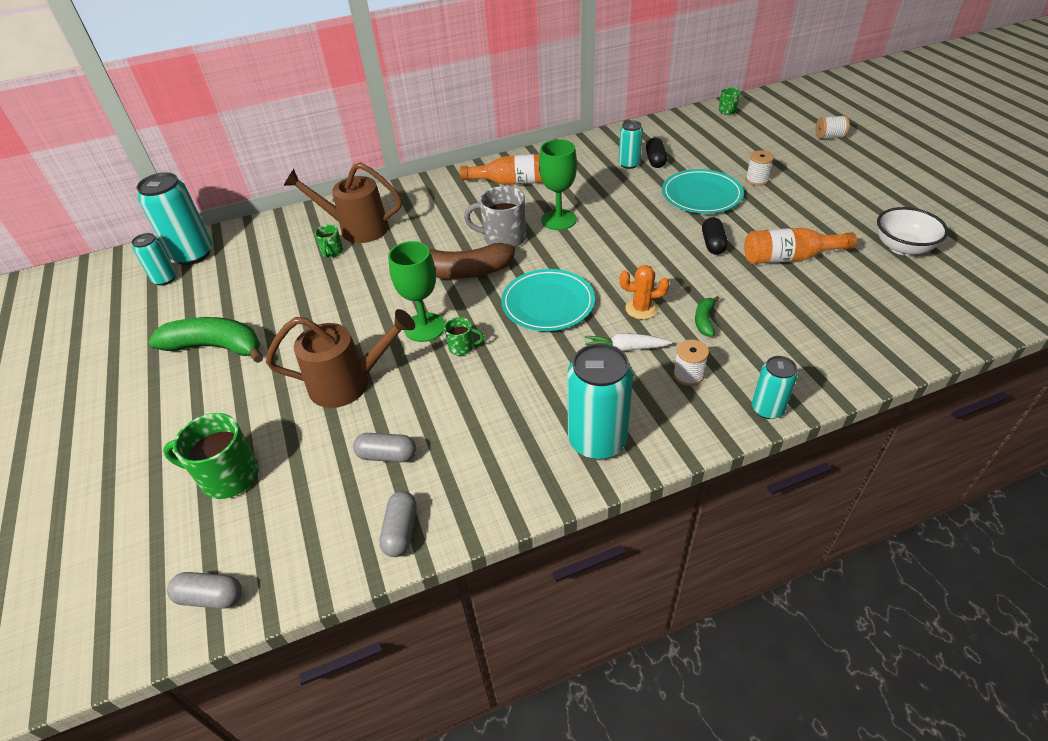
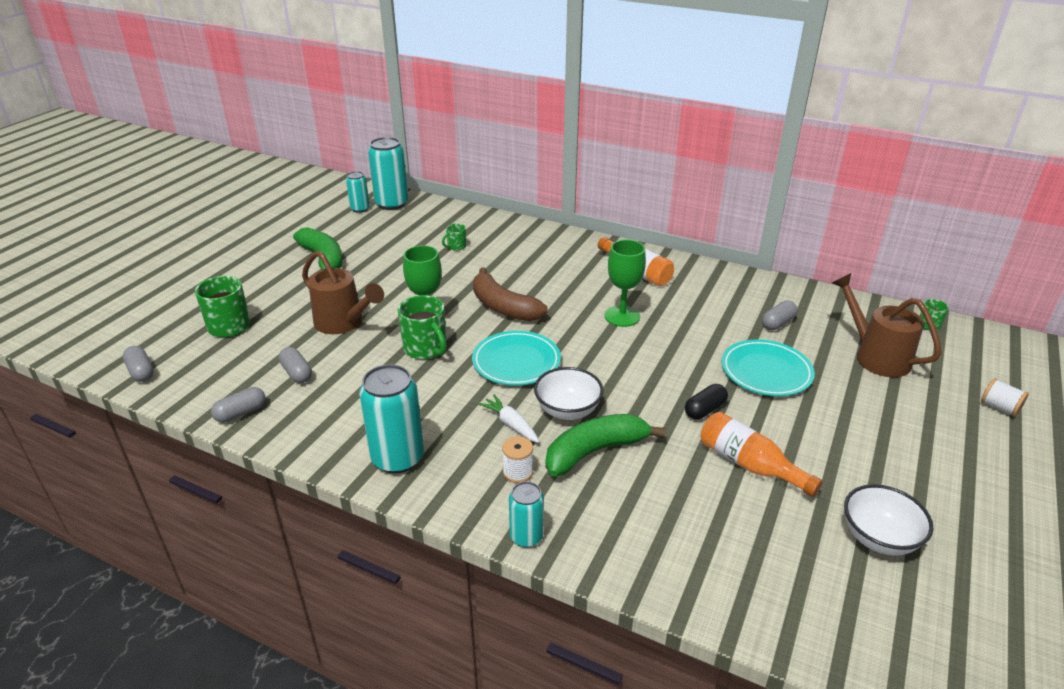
camera: 45 degrees right, 10 degrees down
(356, 228) = (492, 241): brown watering can -> brown watering can (875, 356)
(462, 347) = (426, 348): green mug -> green mug, size x1.91
(503, 238) = (563, 304): grey mug -> none
(629, 164) = (749, 312): turquoise can -> none
(641, 309) = (567, 410): orange cactus -> white bowl
(655, 160) = (777, 323): black capsule -> grey capsule
(704, 321) = (595, 451): green banana -> green banana, size x2.14
(757, 180) = (842, 393): white spool -> none

